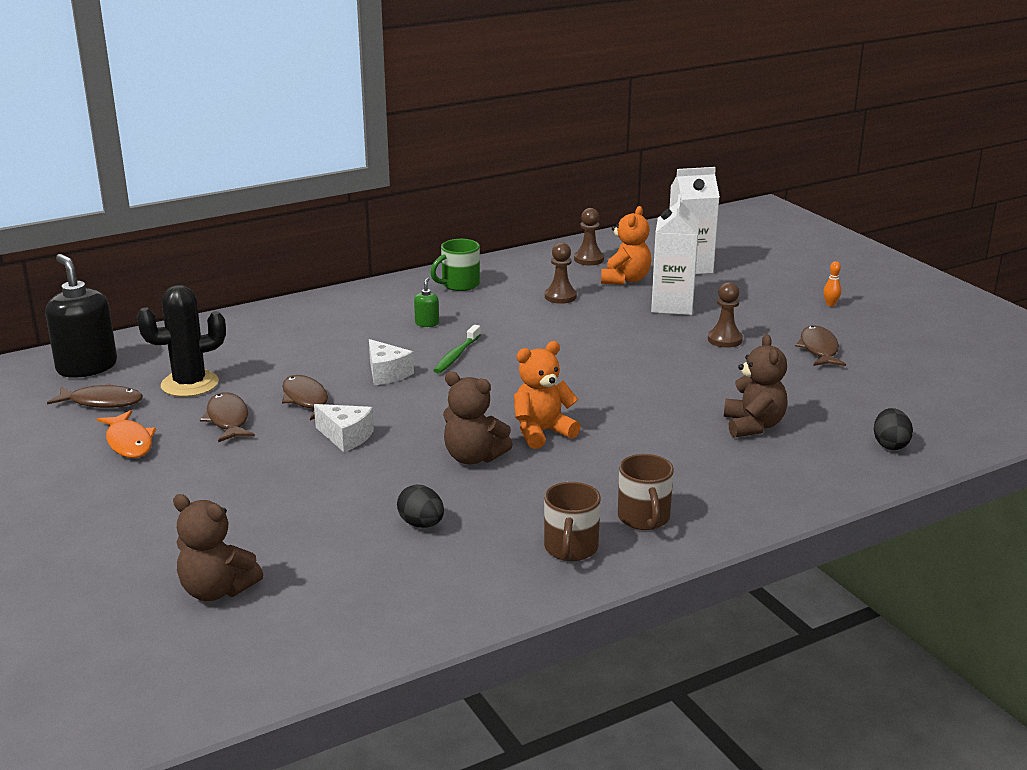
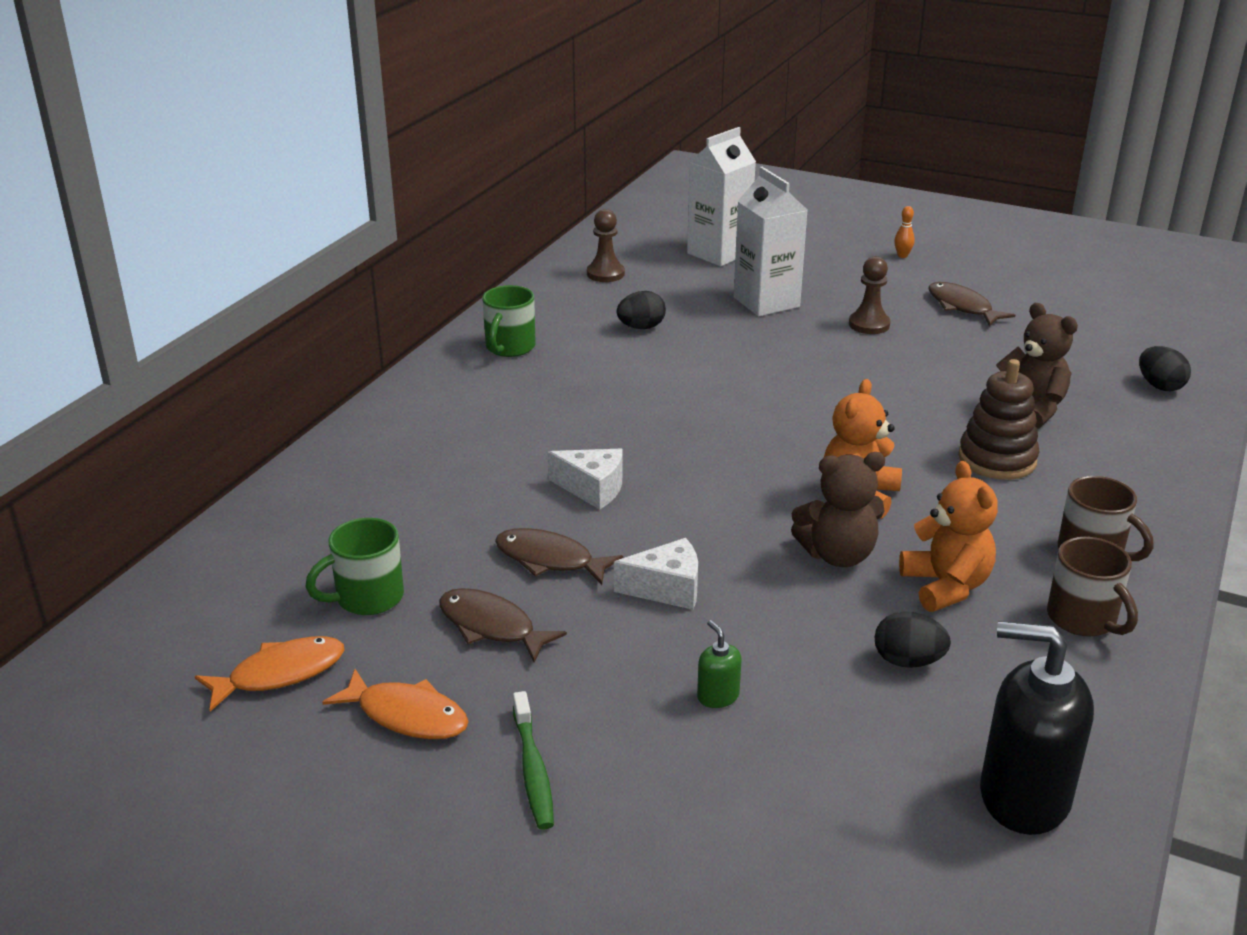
camera: 35 degrees left, 5 degrees up
(87, 367) = (179, 631): black soap dispenser -> black soap dispenser (1023, 796)
(102, 402) = (280, 674): brown fish -> orange fish
(190, 384) = (367, 598): black cactus -> green mug
(217, 590) = (824, 864): brown teddy bear -> none
(427, 323) = (544, 408): green soap dispenser -> green soap dispenser (718, 696)
(456, 355) = (636, 437): green toothbrush -> green toothbrush (533, 770)
(560, 297) = (641, 327): brown pawn -> black egg
(625, 280) = (677, 287): orange teddy bear -> orange teddy bear (946, 586)
(674, 445) = (997, 459): none -> brown stacking toy

